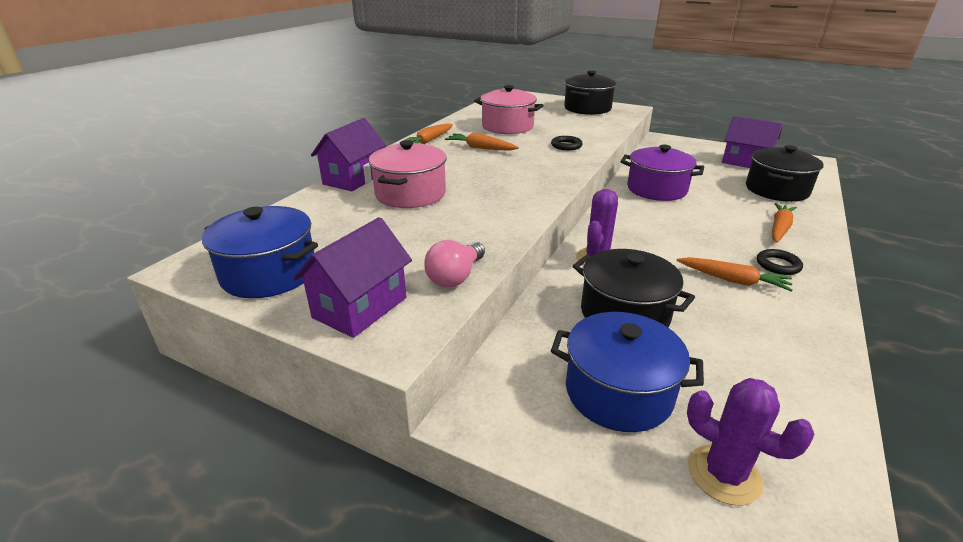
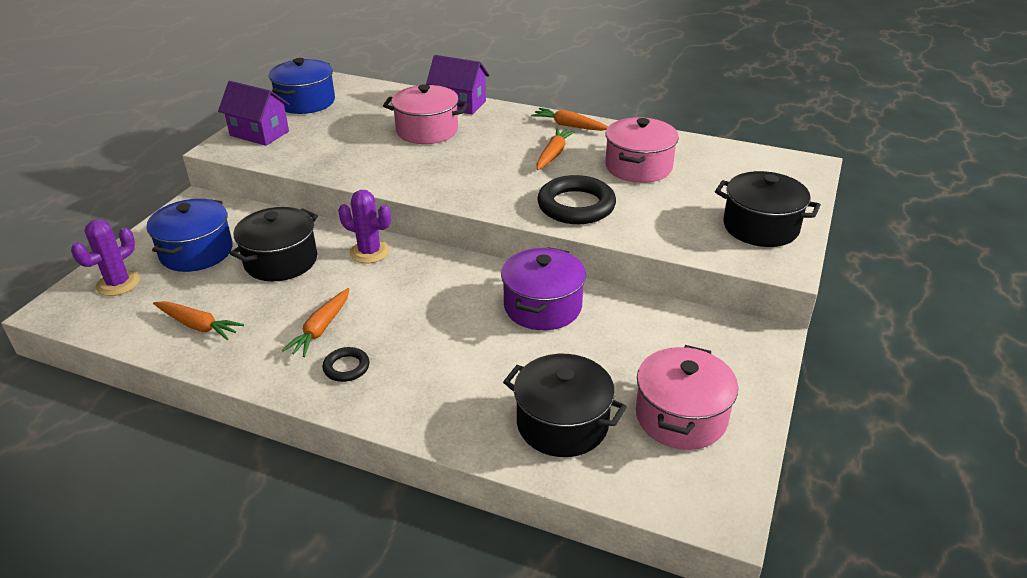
camera: 85 degrees right, 5 degrees up
(455, 277) = (287, 159): pink light bulb -> none
(566, 146) = (576, 206): black ring -> black ring, size x1.99
(745, 162) = (681, 417): purple house -> pink pot
(779, 228) = (434, 392): orange carrot -> orange carrot (198, 326)

